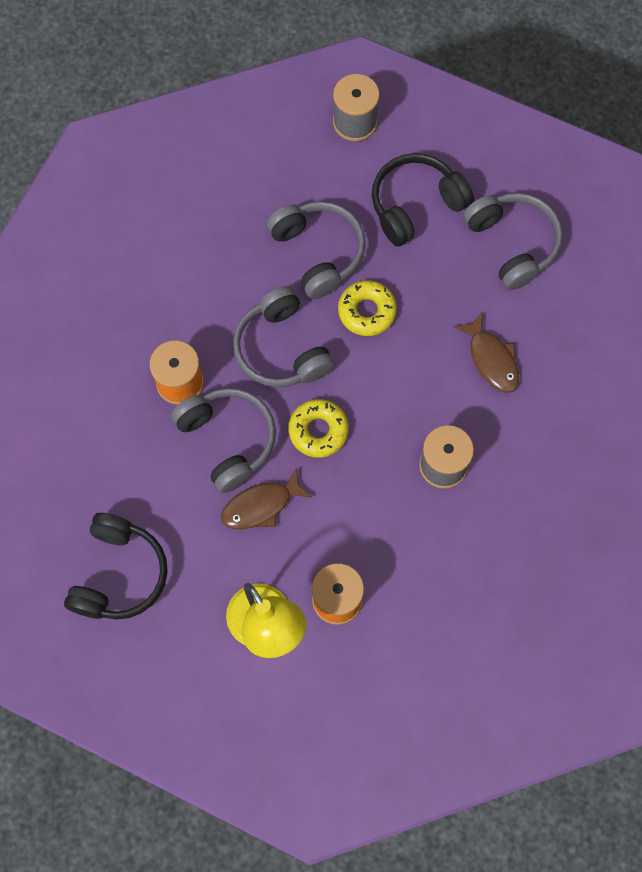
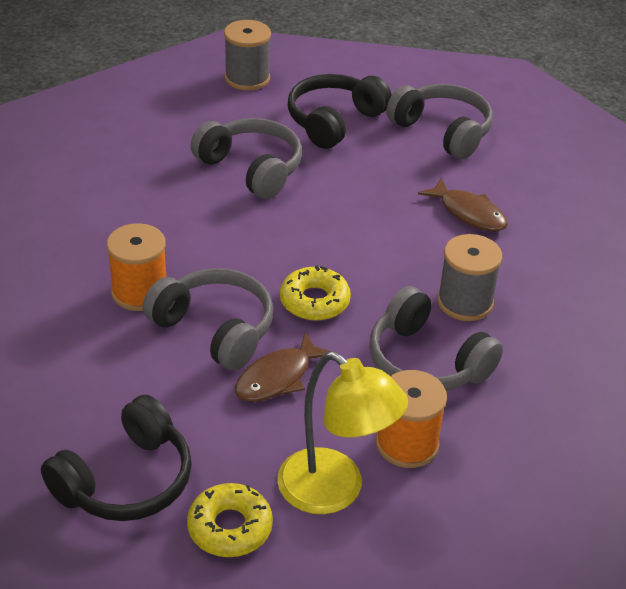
camera: 20 degrees left, 30 degrees down
(119, 574) = (126, 480): black headphones -> black headphones turned 45 degrees clockwise
(281, 349) = (244, 245): grey headphones -> grey headphones (426, 362)
(367, 311) = (322, 201): yellow donut -> yellow donut (230, 527)

